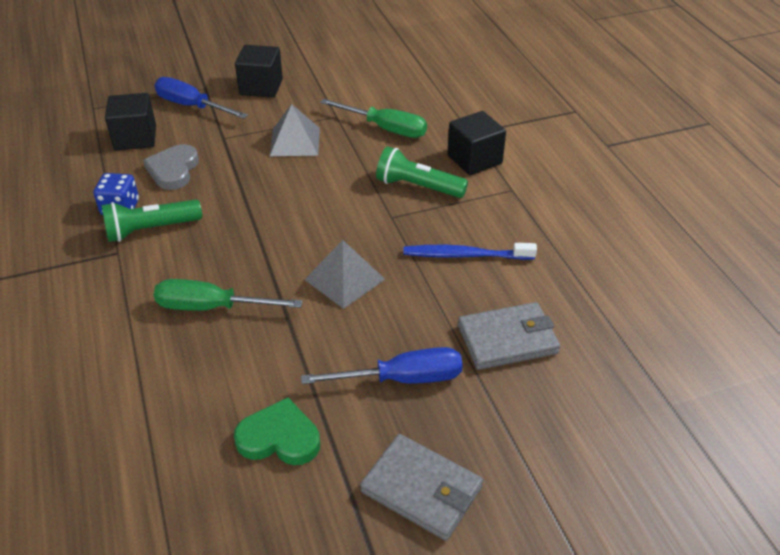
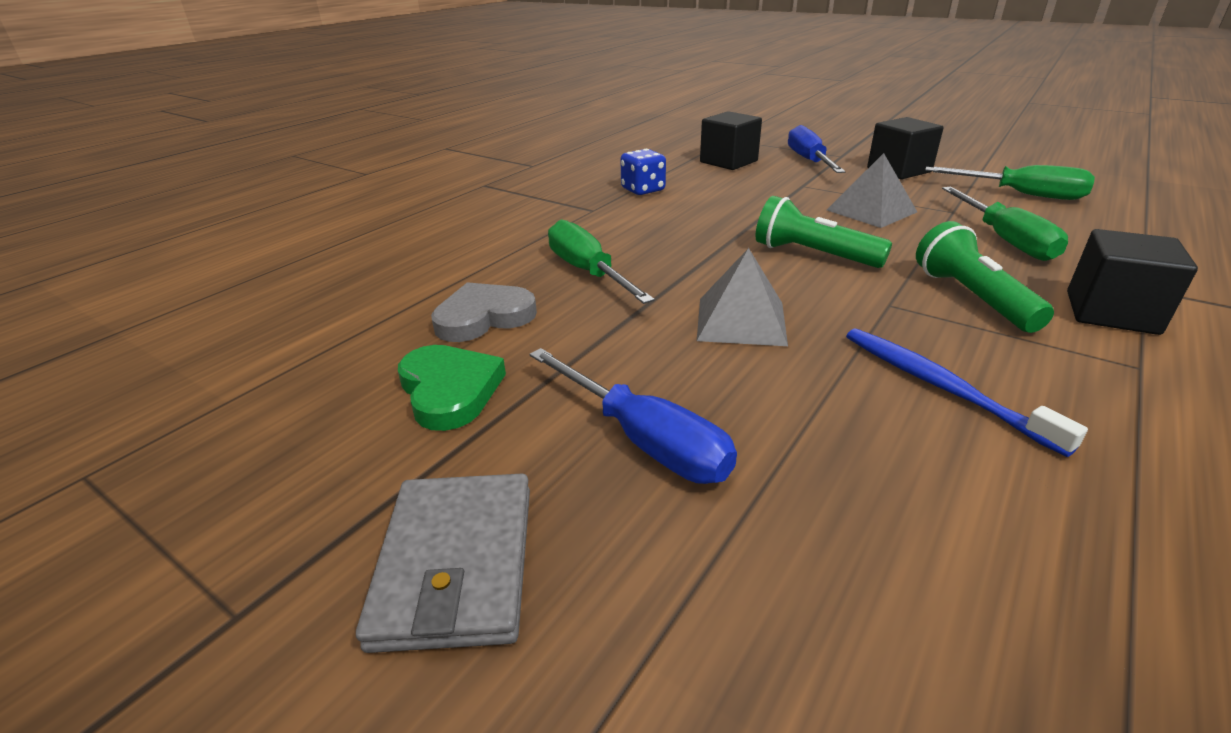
camera: 55 degrees right, 10 degrees down
(151, 229) = (639, 209): green flashlight -> green flashlight (813, 255)
(173, 170) = (723, 187): grey heart -> grey heart (484, 317)
(351, 78) = (1021, 194): none -> green screwdriver
(507, 339) = (861, 512): grey wallet -> none

